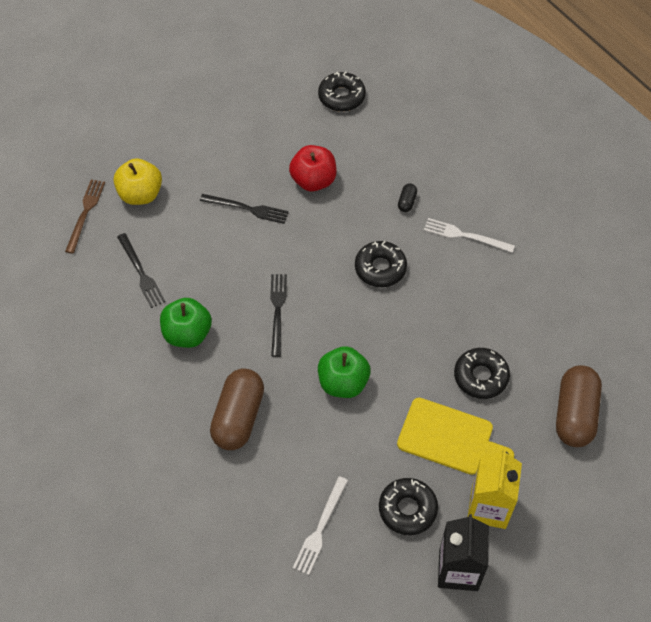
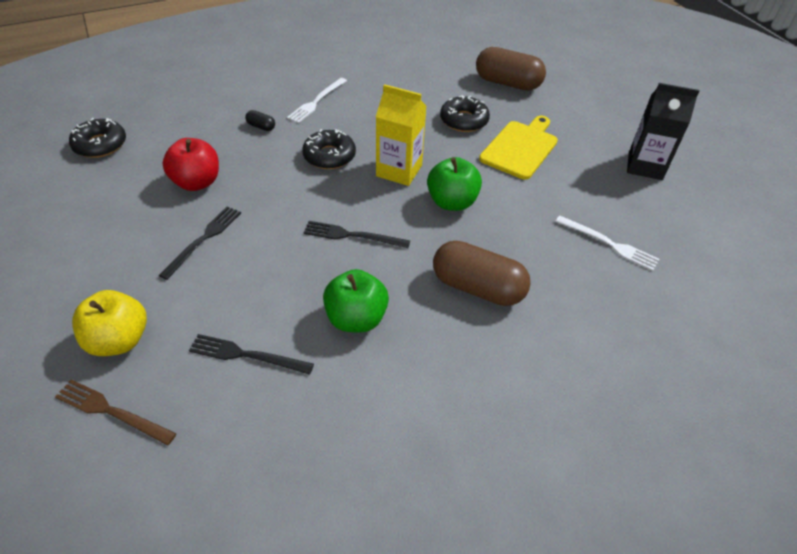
camera: 80 degrees left, 10 degrees down
(141, 273) = (246, 355): black fork -> black fork turned 150 degrees counterclockwise
(407, 509) = (589, 184): black donut -> none
(488, 507) = (587, 139): yellow carton -> yellow carton (399, 170)

